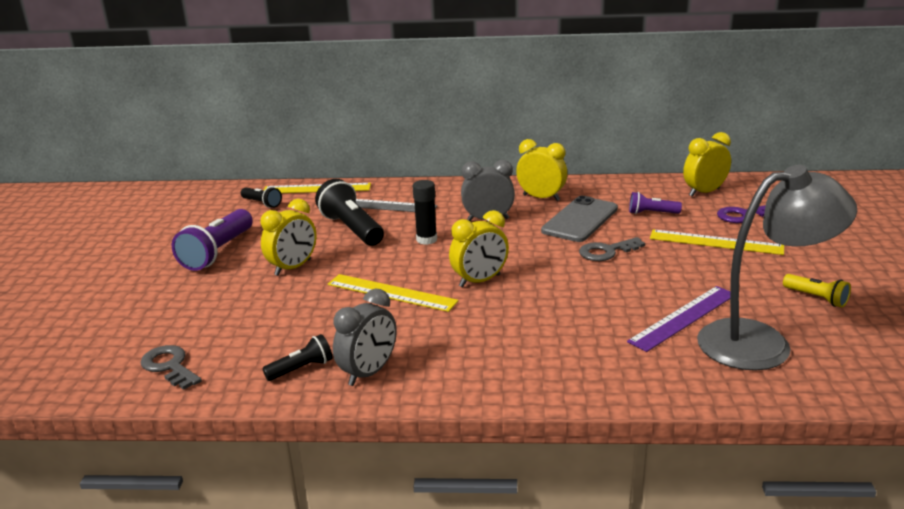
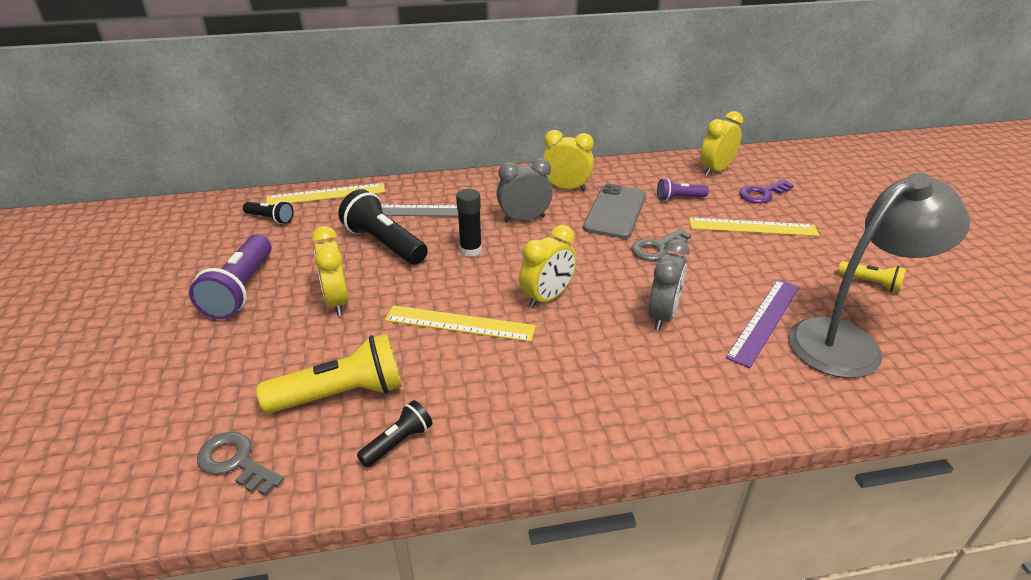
camera: 15 degrees left, 10 degrees up
(270, 332) = (342, 394): none -> yellow flashlight
(293, 268) = (337, 302): yellow clock -> yellow clock turned 135 degrees clockwise
(369, 373) = (477, 437): grey clock -> grey clock (662, 316)

